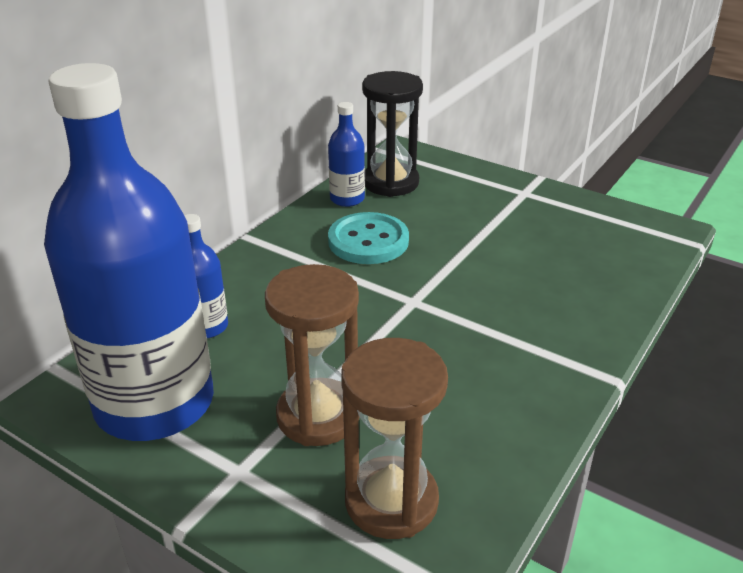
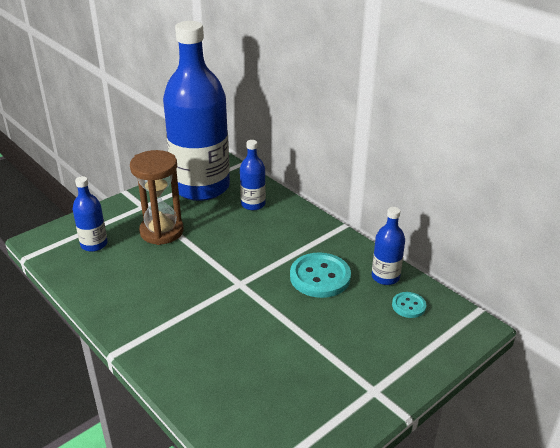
camera: 105 degrees right, 0 degrees up
(391, 183) = (408, 306): black hourglass -> turquoise button
(391, 501) = (94, 244): brown hourglass -> blue bottle

